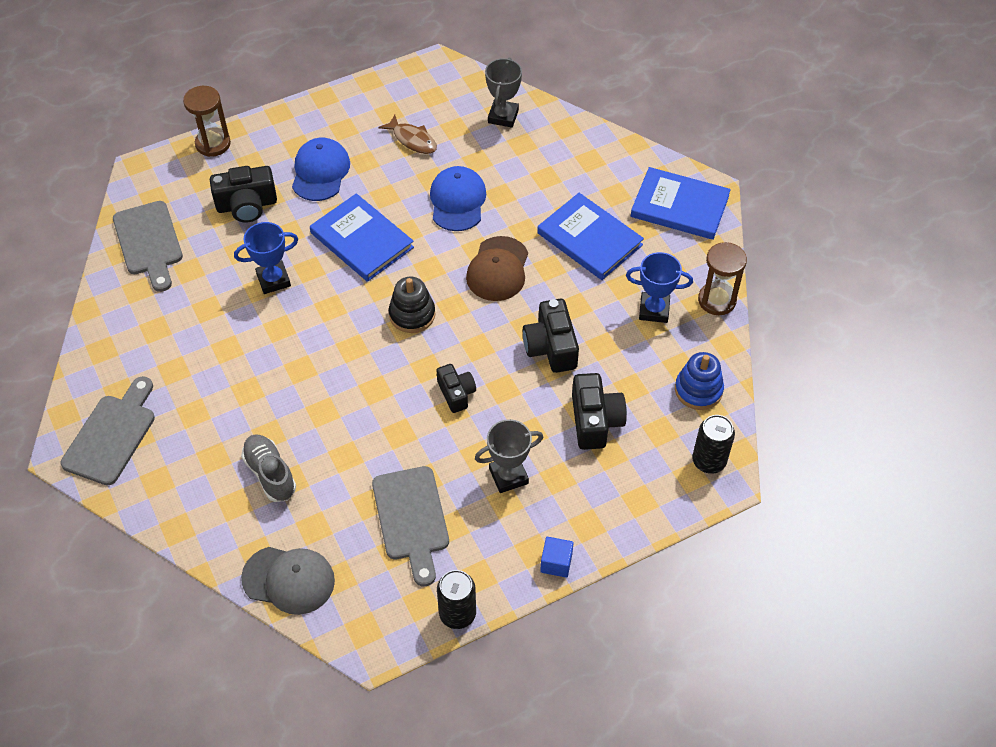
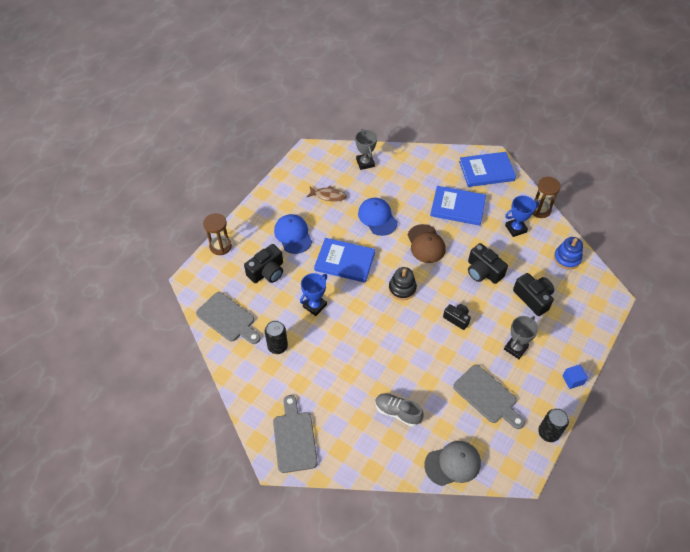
camera: 30 degrees left, 0 degrees up
(709, 461) = (599, 291): black can -> black can (277, 346)

